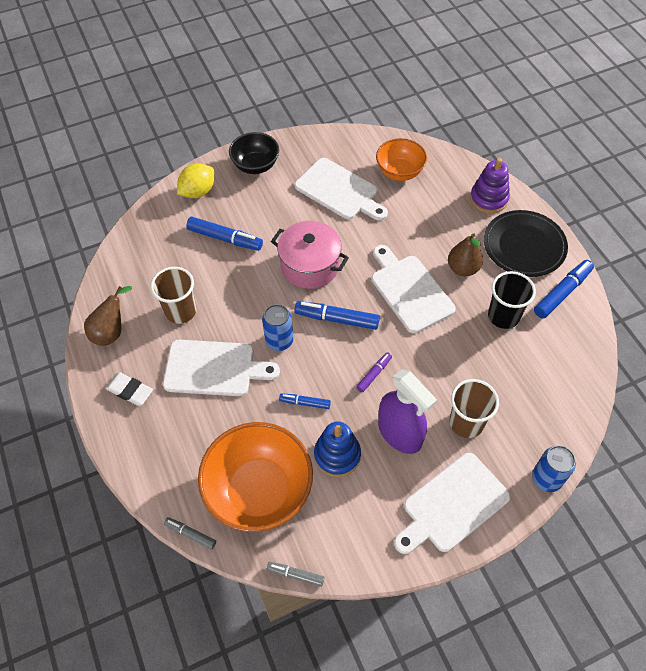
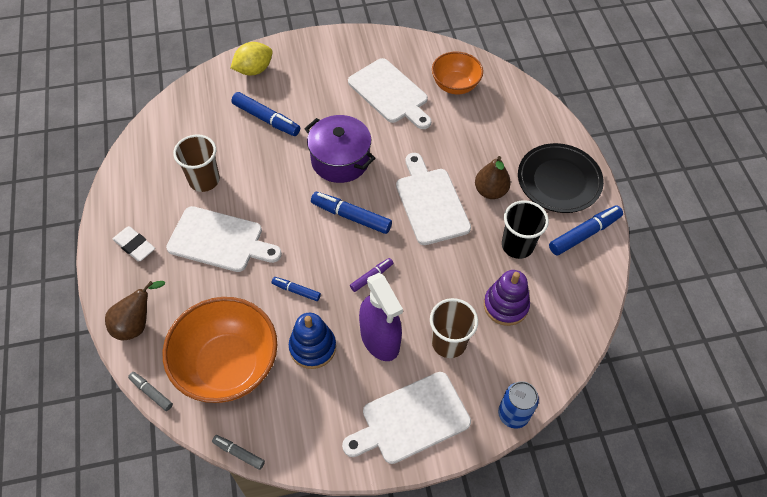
camera: 10 degrees right, 0 degrees up
(111, 332) = (134, 187): brown pear -> brown pear (136, 324)
(255, 165) = (316, 54): black bowl -> none
(279, 341) = (289, 226): blue can -> none
(310, 266) = (340, 160): pink pot -> purple pot
(488, 199) = (537, 127): purple stacking toy -> purple stacking toy (505, 305)

